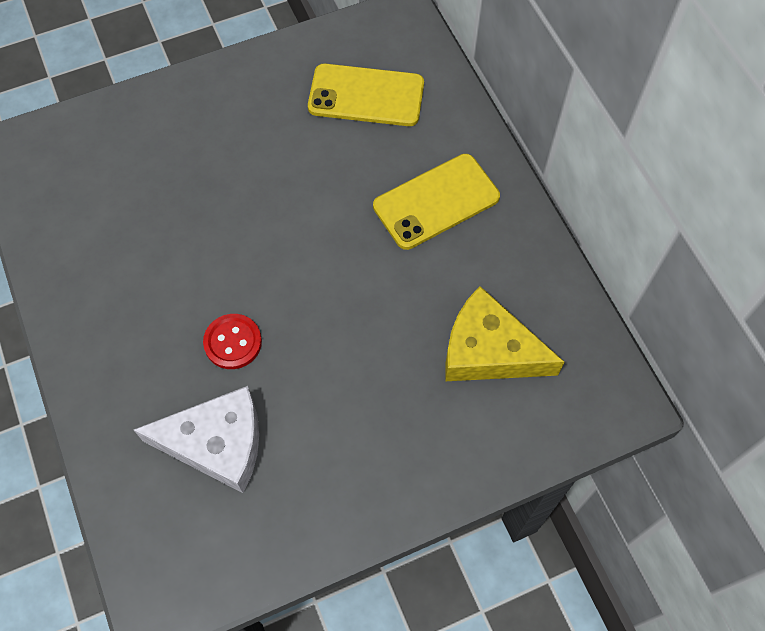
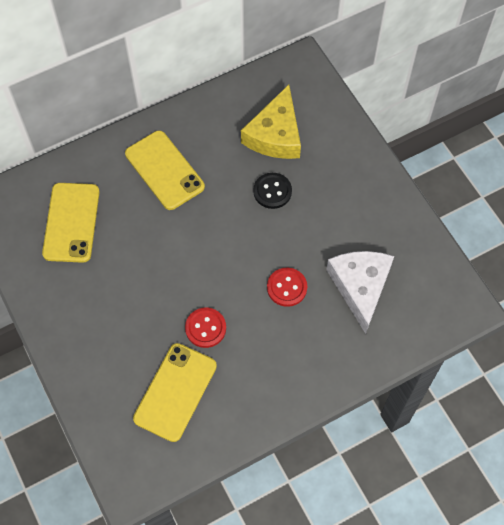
camera: 95 degrees left, 0 degrees up
(113, 200) = (175, 392): none -> yellow phone
(192, 238) = (205, 328): none -> red button
(390, 337) = (272, 191): none -> black button

